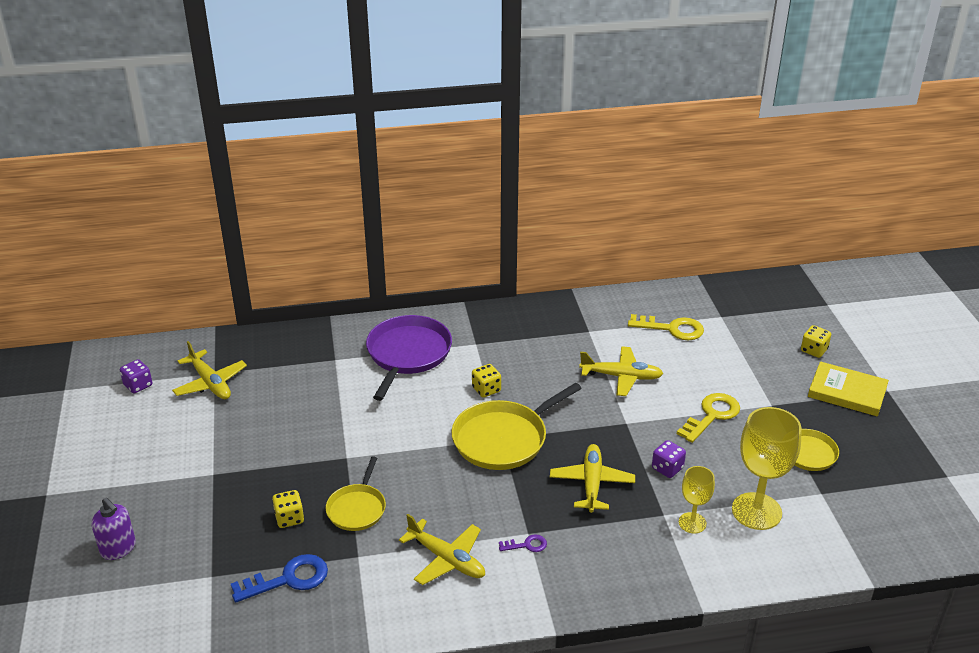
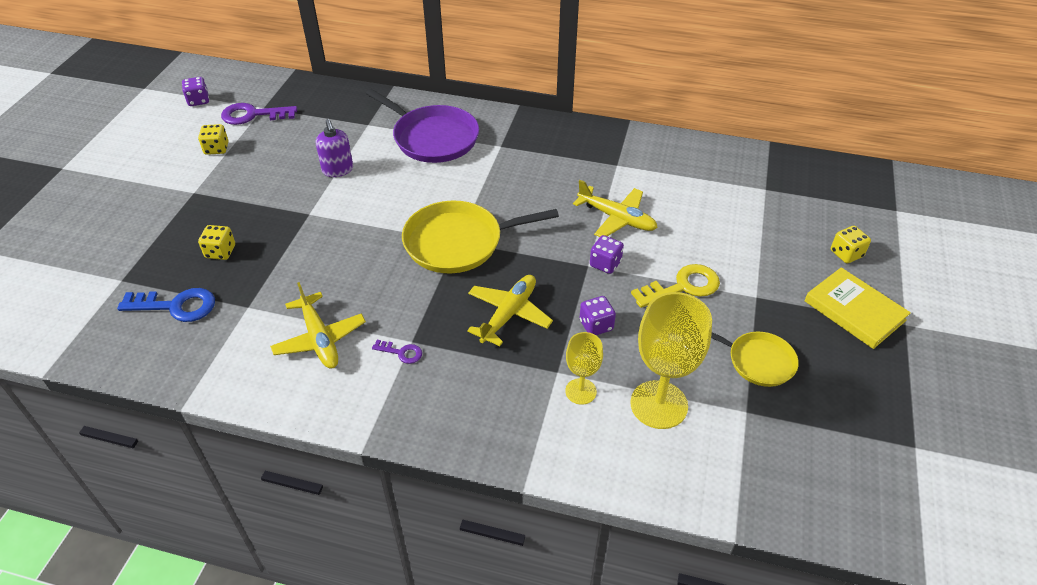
camera: 25 degrees right, 10 degrees up
(118, 548) = (74, 230): purple soap dispenser -> purple soap dispenser (338, 170)
(210, 383) = (253, 115): yellow plane -> purple key
(357, 508) = (281, 263): yellow pan -> none
(407, 354) = (432, 138): purple pan -> purple pan turned 90 degrees clockwise
(486, 389) = (478, 191): yellow dice -> yellow dice (216, 149)
(639, 417) = (605, 264): none -> purple dice
(671, 329) = (703, 186): yellow key -> none

